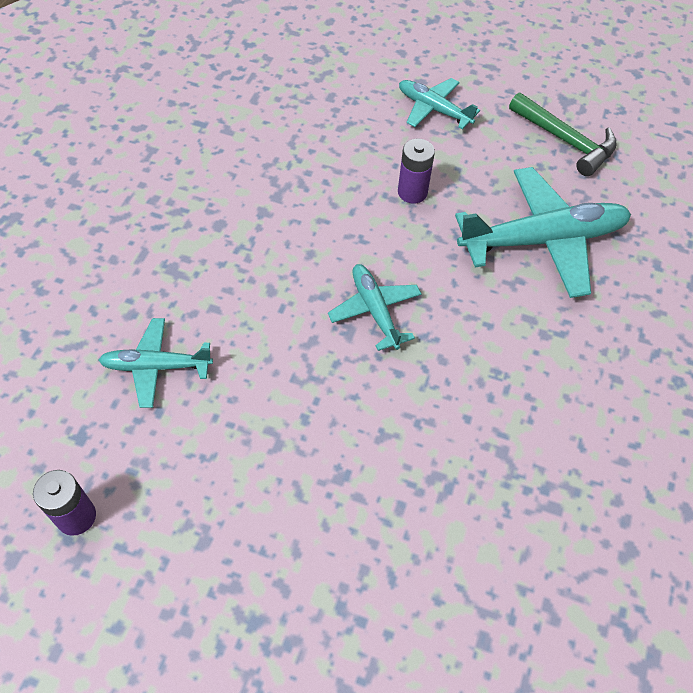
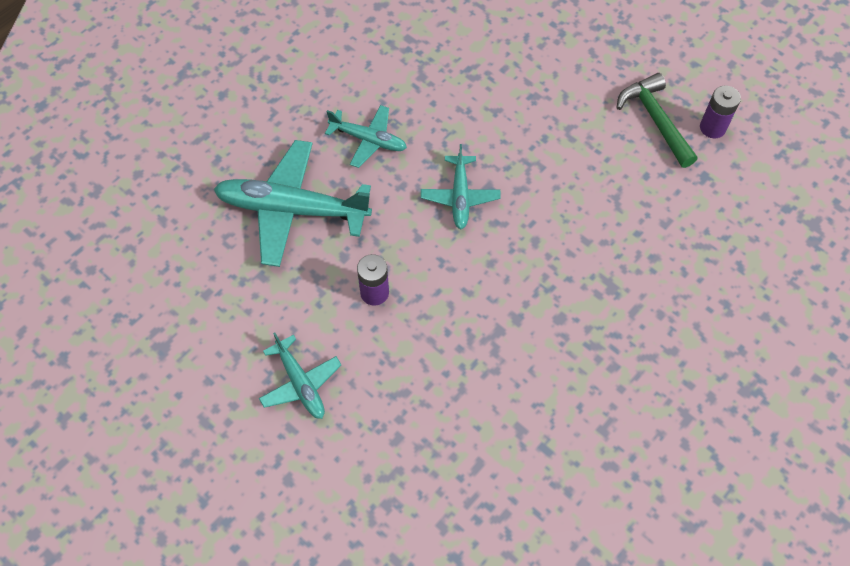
camera: 155 degrees left, 5 degrees up
(156, 367) = (641, 208): turquoise plane -> turquoise plane (368, 140)
(566, 141) = (199, 299): green hammer -> green hammer (655, 119)

